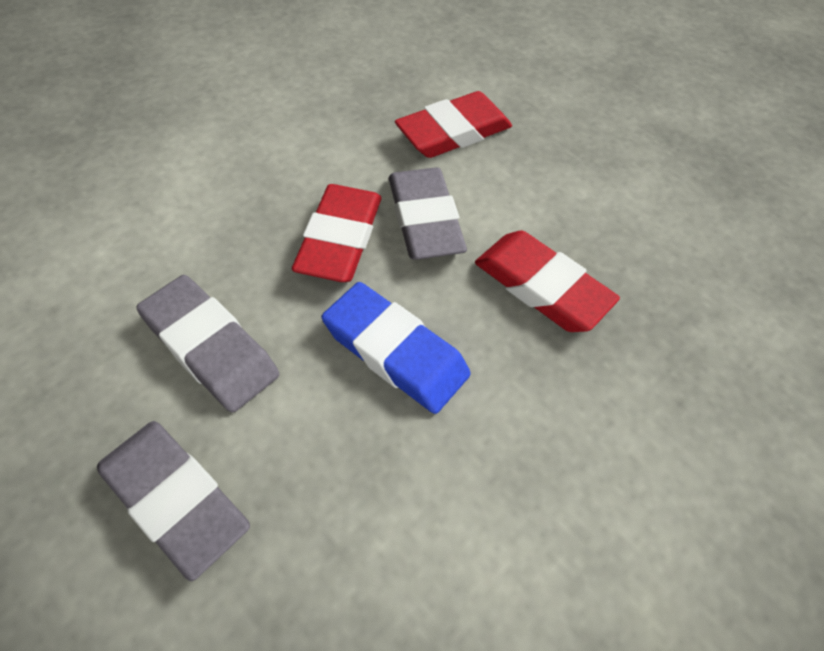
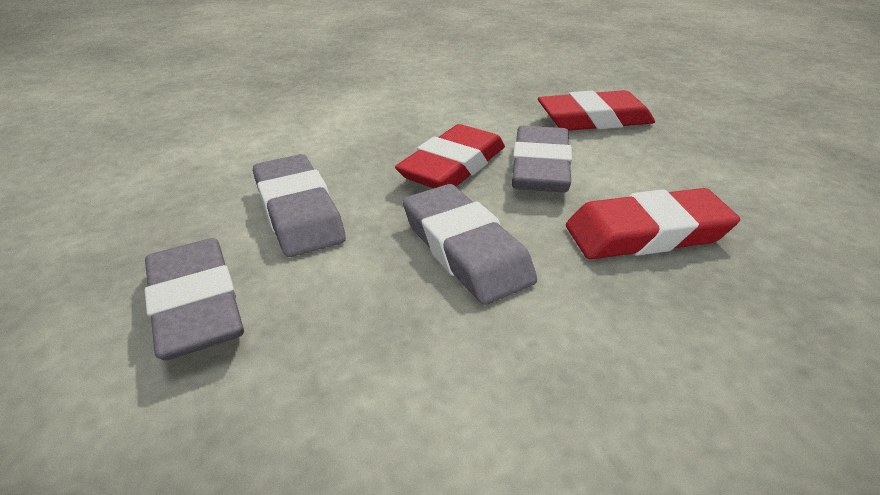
camera: 25 degrees right, 20 degrees down
(395, 351) = (465, 249): blue eraser -> grey eraser
(541, 287) = (647, 233): red eraser -> red eraser turned 75 degrees counterclockwise

